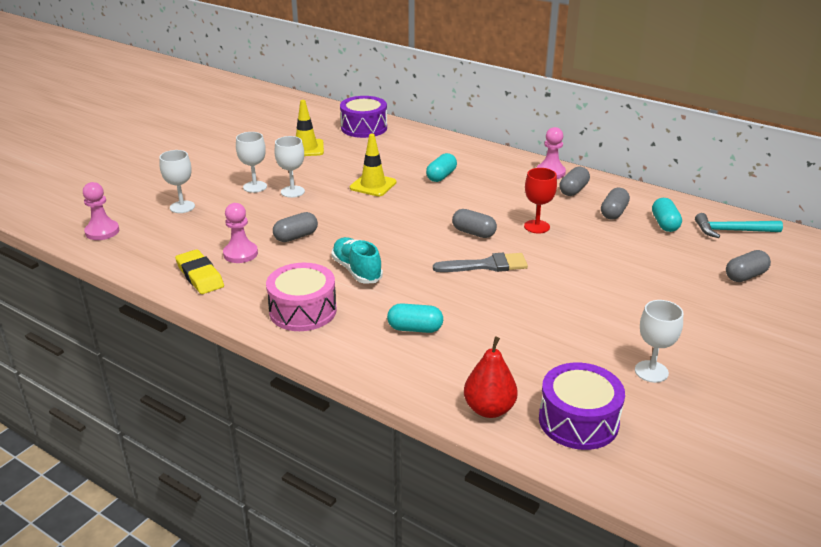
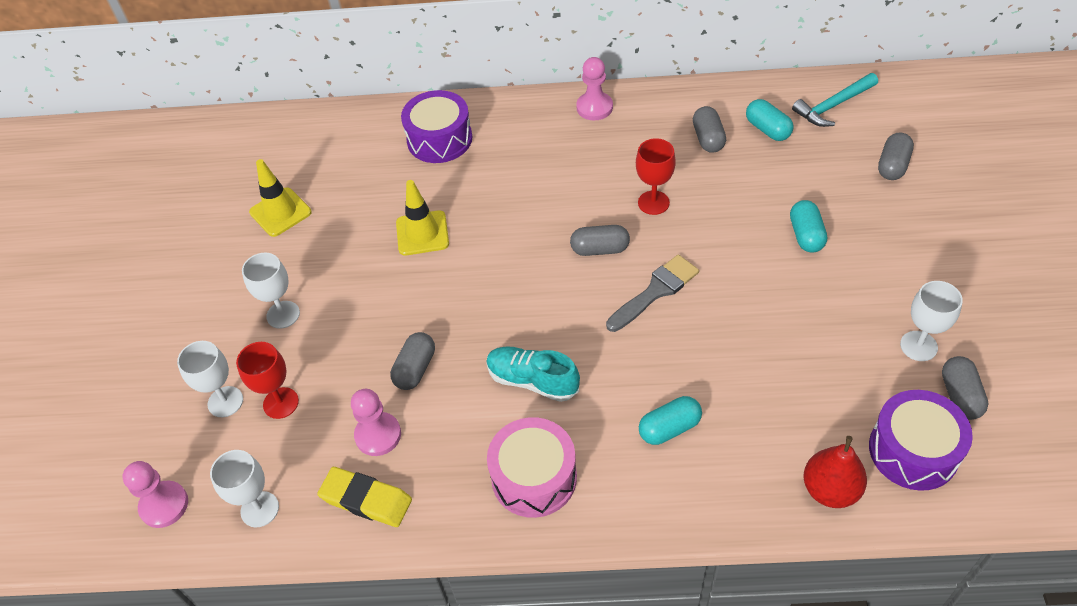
camera: 30 degrees left, 20 degrees up
(208, 219) = (281, 403): none -> red goblet
(292, 191) = (338, 297): white goblet -> white goblet (259, 509)
(364, 128) = (317, 138): purple drum -> purple drum (439, 139)
(441, 176) = (485, 176): turquoise capsule -> turquoise capsule (806, 235)
(573, 190) = (641, 124): grey capsule -> grey capsule (960, 396)

